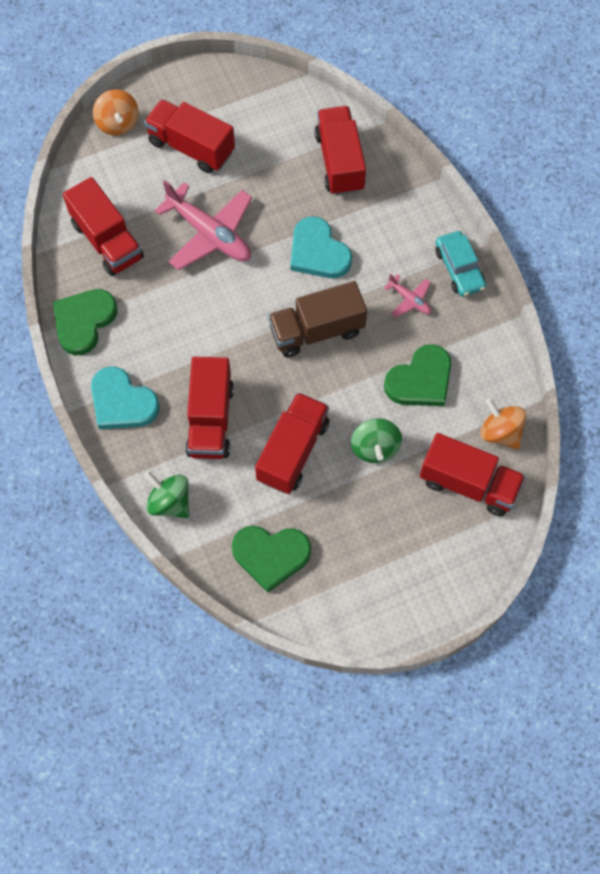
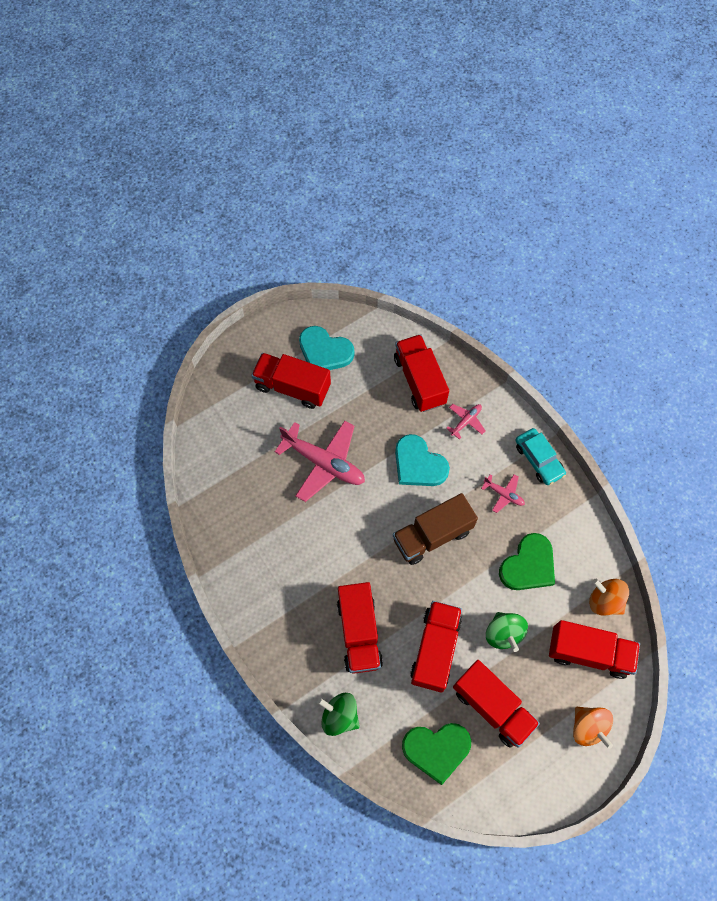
camera: 10 degrees left, 0 degrees up
(84, 321) = (232, 561): green heart -> none
(107, 240) = (238, 483): red truck -> red truck (492, 706)
(118, 123) = (226, 376): orange spinning top -> orange spinning top (588, 727)
(122, 402) = (280, 630): turquoise heart -> turquoise heart (324, 351)
(384, 214) = (466, 421): none -> pink plane

